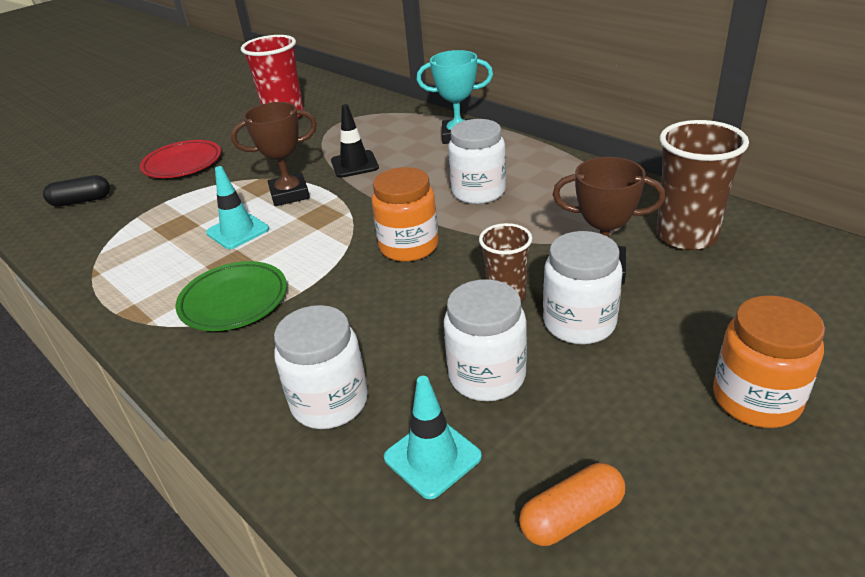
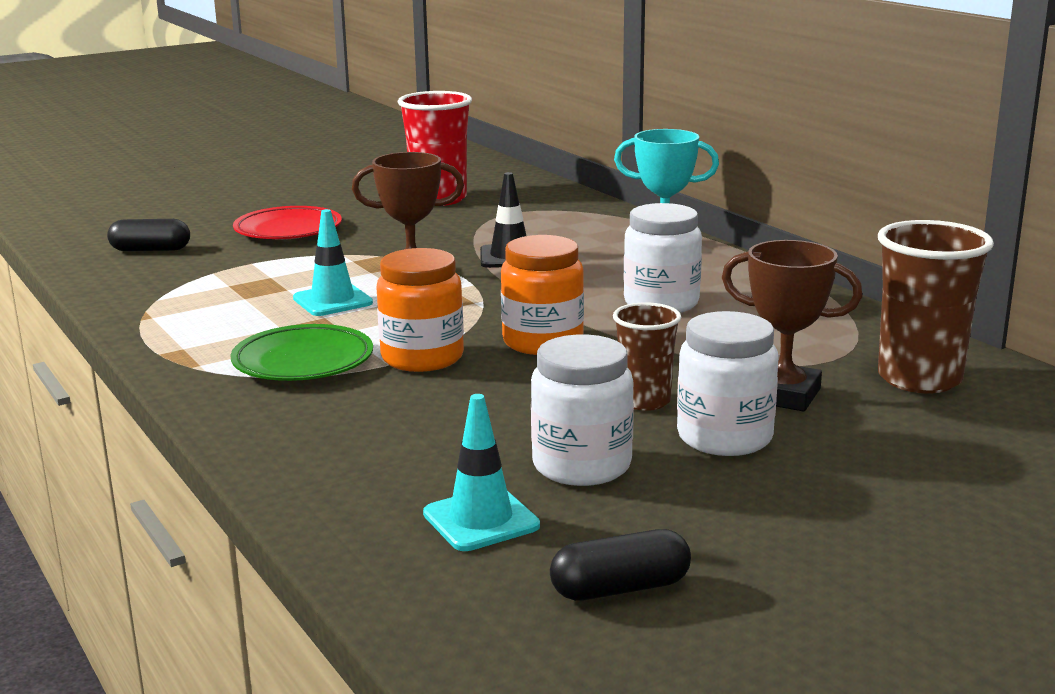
camera: 10 degrees right, 15 degrees down
(330, 402) = (381, 460): white jar -> none
(572, 517) = (620, 588): orange capsule -> black capsule
(756, 399) = (911, 532): orange jar -> orange jar (422, 358)

